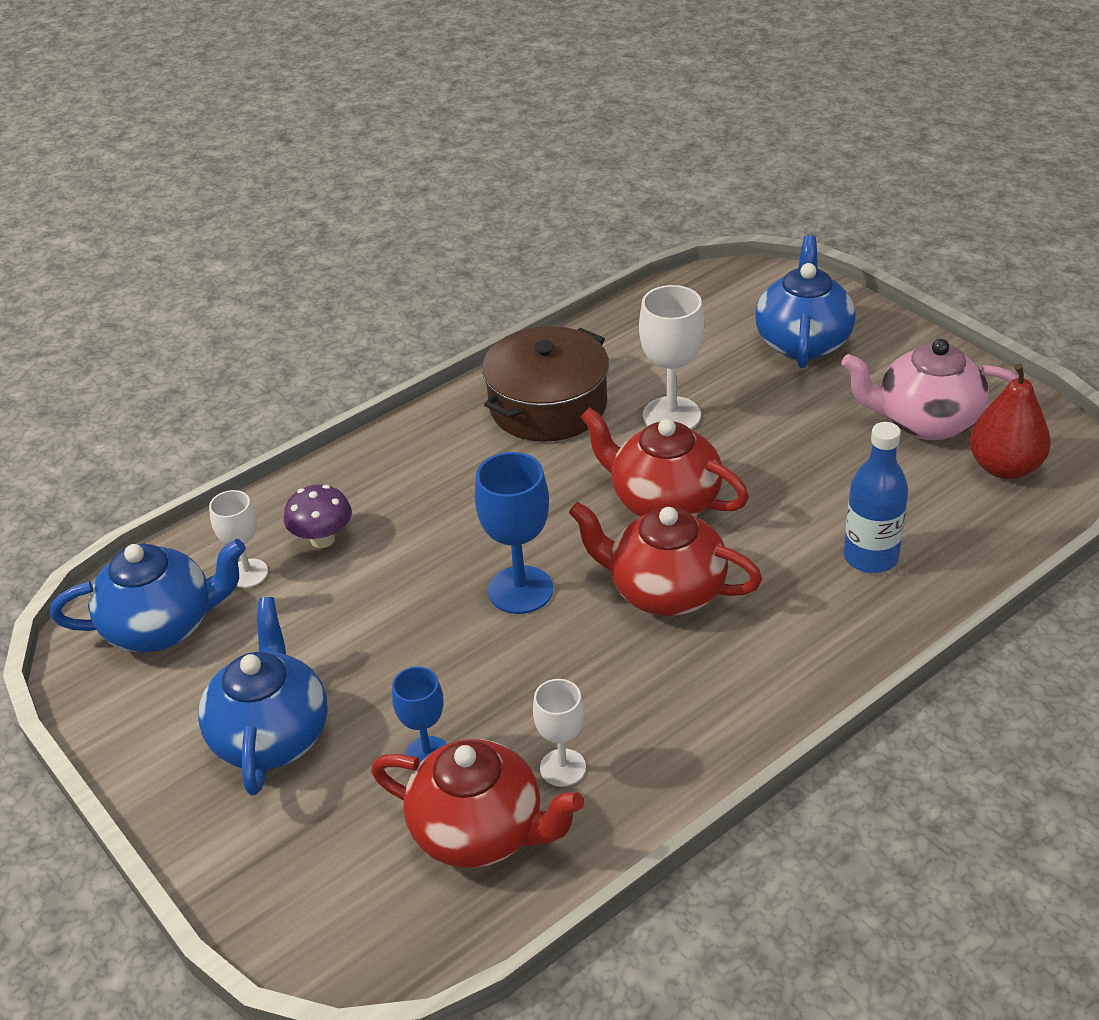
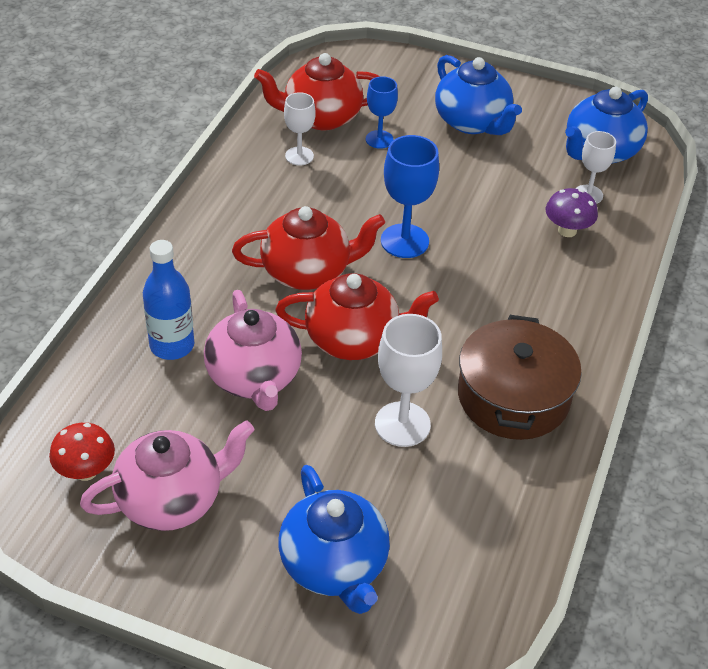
camera: 145 degrees right, 5 degrees up
(794, 497) = (254, 378): none -> pink teapot
(1004, 467) = (86, 471): red pear -> red mushroom

